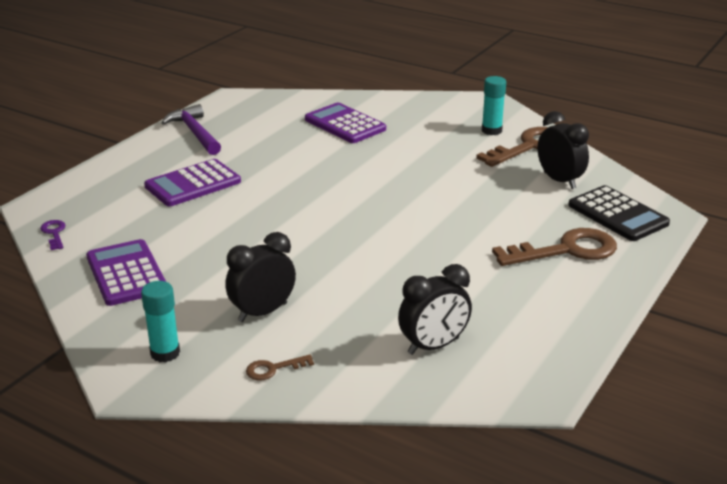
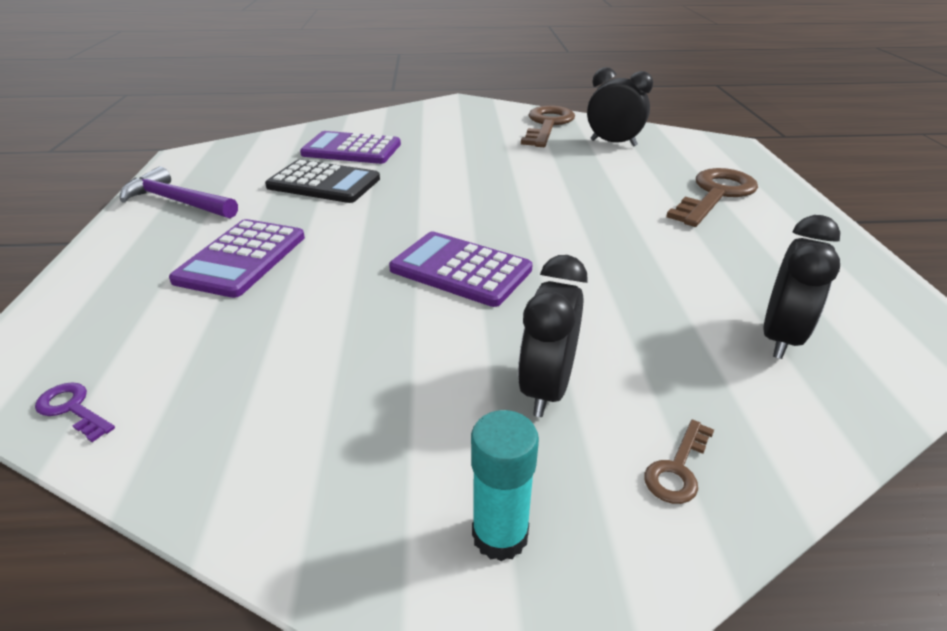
camera: 35 degrees left, 5 degrees up
(126, 273) = (277, 422): purple calculator -> purple calculator (461, 269)
(491, 130) = (497, 121): turquoise glue stick -> none
(617, 214) = (699, 155): black calculator -> black calculator (324, 183)

